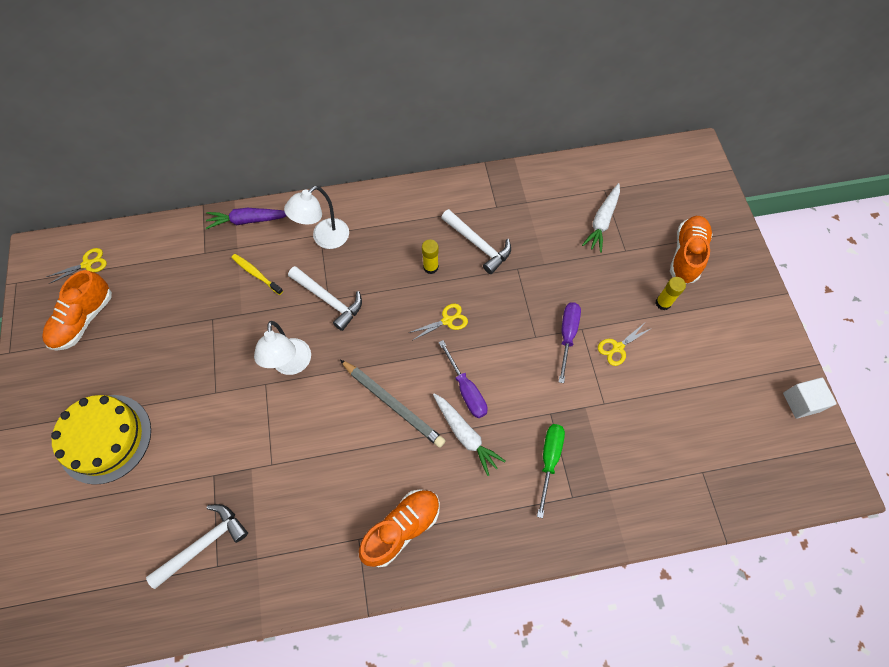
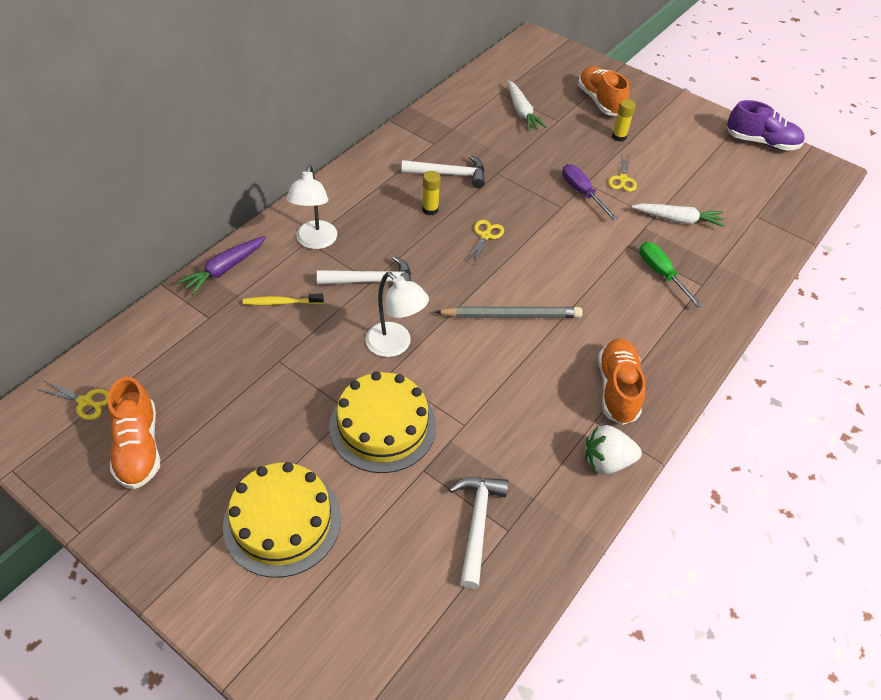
camera: 45 degrees left, 15 degrees down
(87, 264) = (85, 401): yellow scissors -> yellow scissors turned 90 degrees clockwise
(222, 421) = (382, 426): none -> yellow cake
(331, 577) = (607, 461): none -> white strawberry
(465, 435) = (588, 298): white carrot -> white carrot (678, 220)
(466, 390) = (554, 270): purple screwdriver -> none
(801, 402) = (761, 142): white cube -> purple shoe

